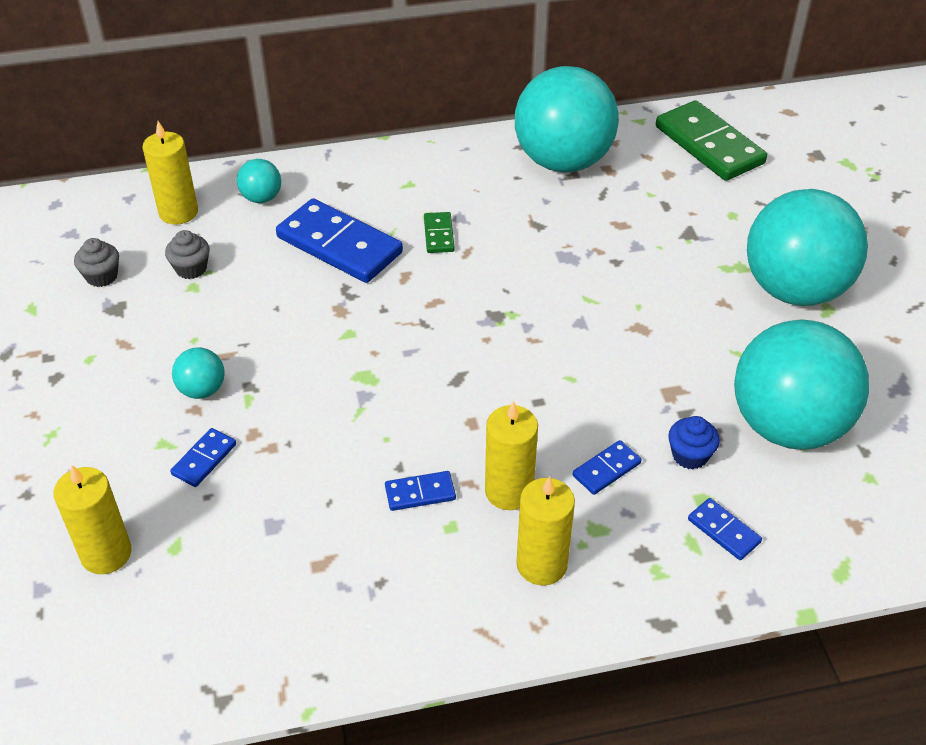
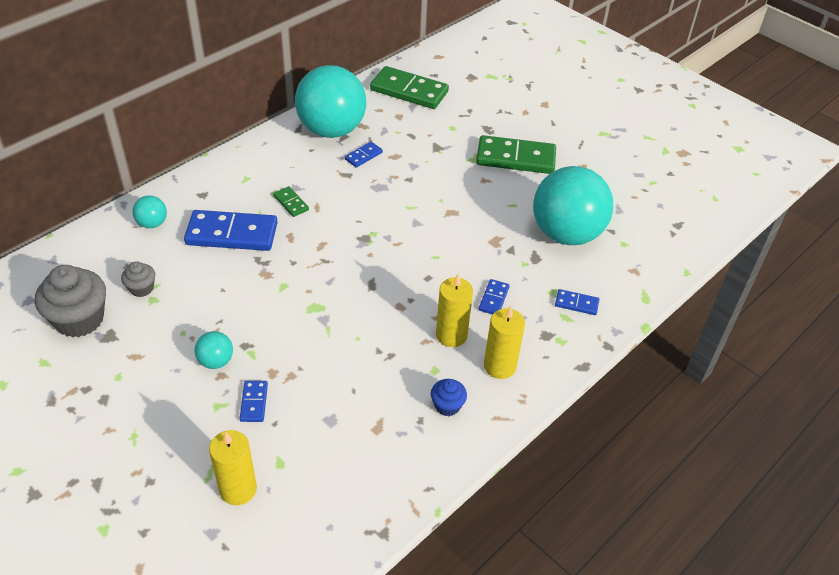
camera: 35 degrees left, 0 degrees up
(102, 276) = (79, 319): grey cupcake -> grey cupcake, size x1.96
(178, 212) = (100, 255): yellow candle -> none
(420, 493) = (402, 359): blue domino -> blue domino (363, 156)
(690, 455) = (530, 271): blue cupcake -> blue cupcake (447, 406)
(794, 289) = (515, 158): turquoise ball -> green domino

